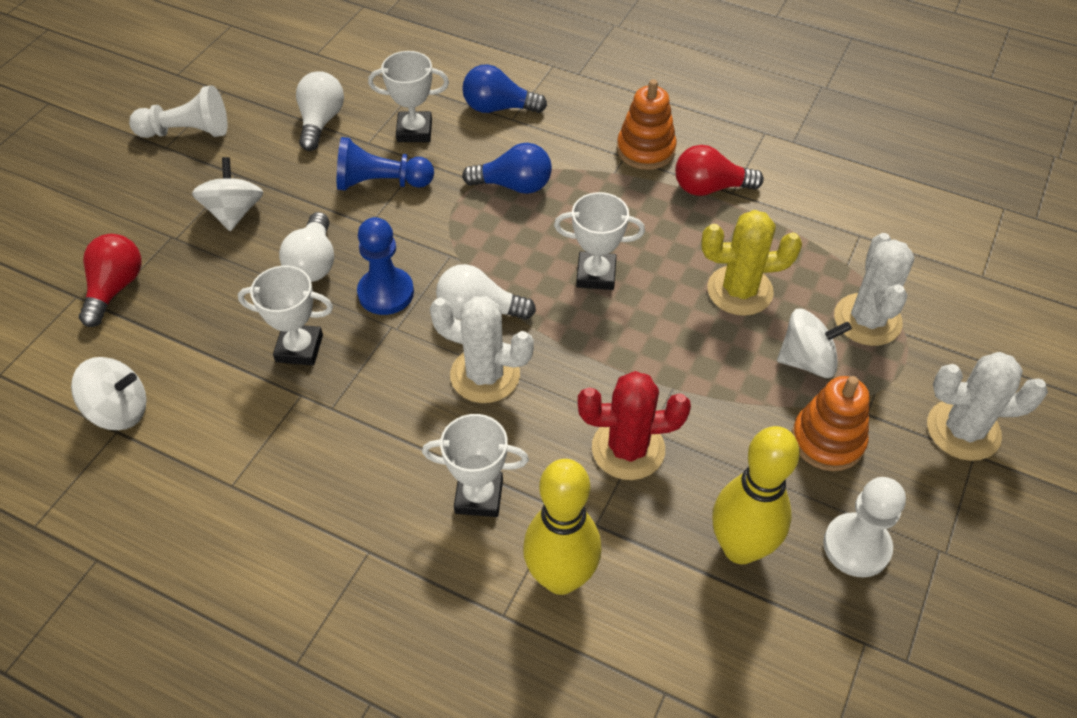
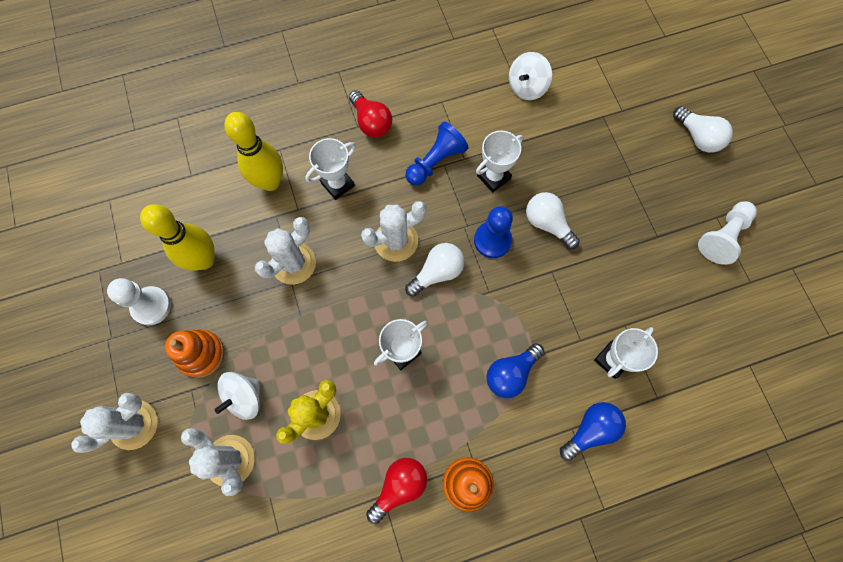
camera: 135 degrees right, 20 degrees up
(115, 288) = (612, 128): red light bulb -> red light bulb (371, 122)
(234, 212) = (624, 214): white spinning top -> none
(321, 122) = (669, 314): white light bulb -> white light bulb (697, 137)
(381, 183) = (581, 304): blue pawn -> blue pawn (435, 161)
(628, 449) = (293, 263): red cactus -> white cactus

